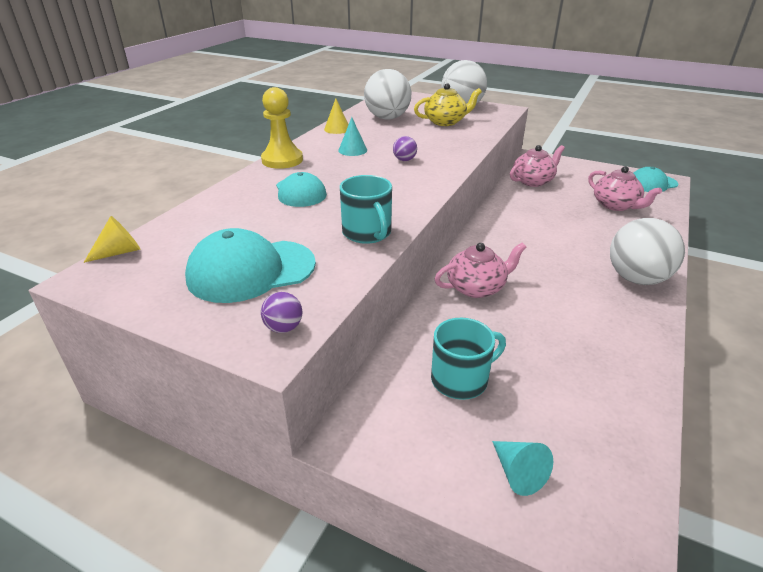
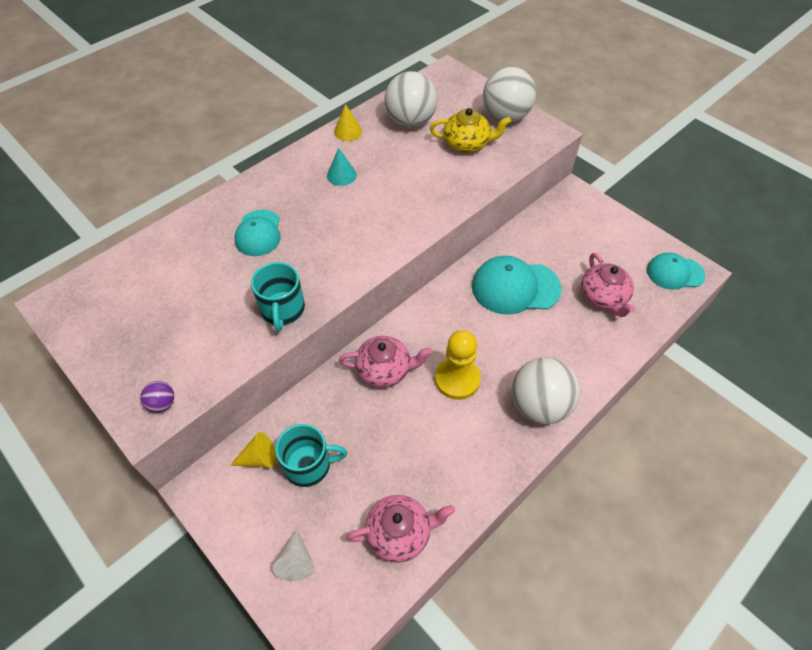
camera: 20 degrees right, 20 degrees up
(119, 252) = (86, 277): yellow cone -> yellow cone (259, 458)
(251, 271) = (169, 331): turquoise cap -> turquoise cap (515, 287)
(282, 160) = (268, 176): yellow pawn -> yellow pawn (457, 379)
(404, 160) = (381, 205): purple ball -> none
(518, 473) = (296, 561): turquoise cone -> white cone
(533, 181) = (543, 234): pink teapot -> pink teapot (400, 533)

